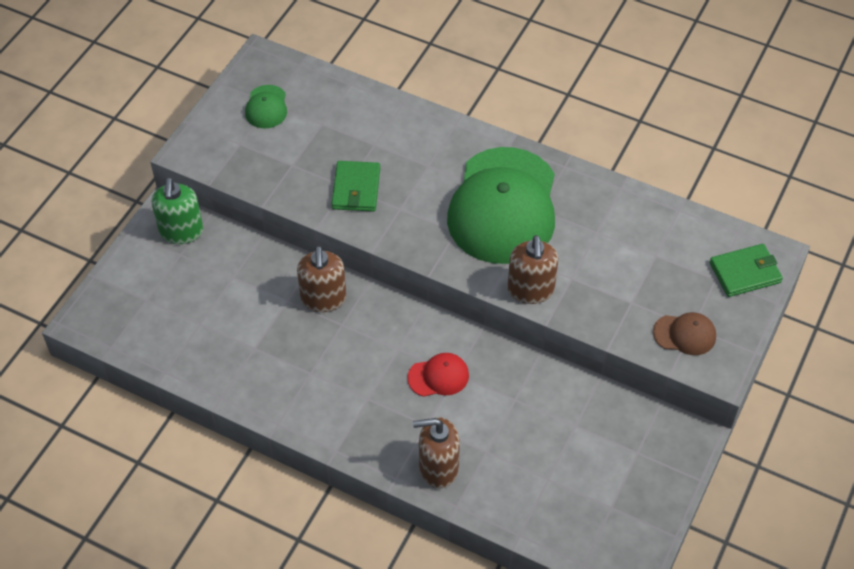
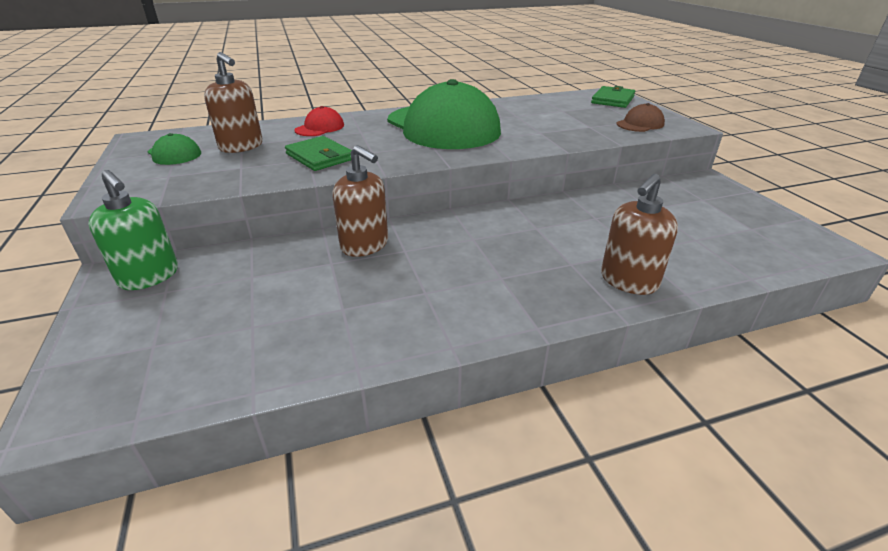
camera: 45 degrees left, 20 degrees down
(438, 376) = (528, 235): red cap -> red cap (320, 128)
(530, 290) = (528, 145): brown soap dispenser -> brown soap dispenser (241, 146)

